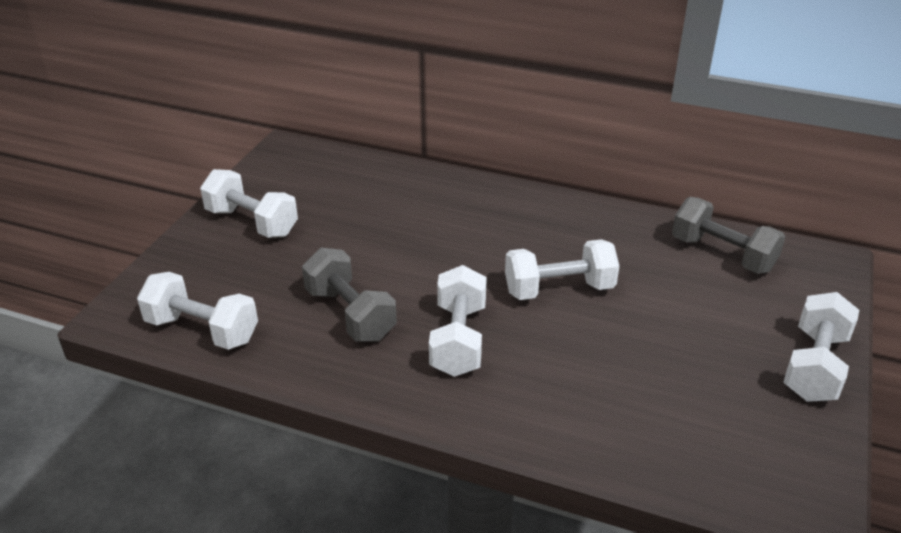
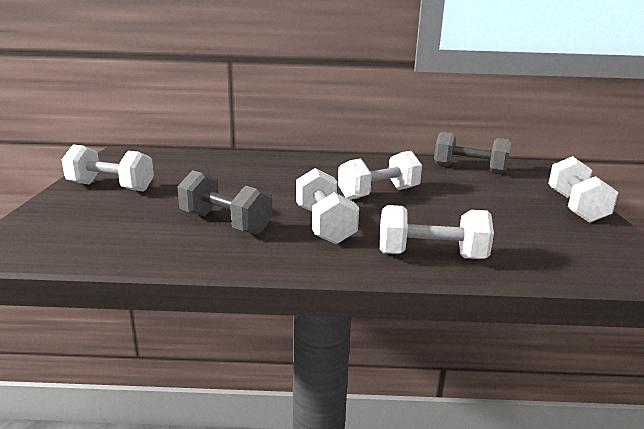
camera: 20 degrees left, 15 degrees down
(202, 330) = (89, 248): white dumbbell -> white dumbbell (431, 256)

